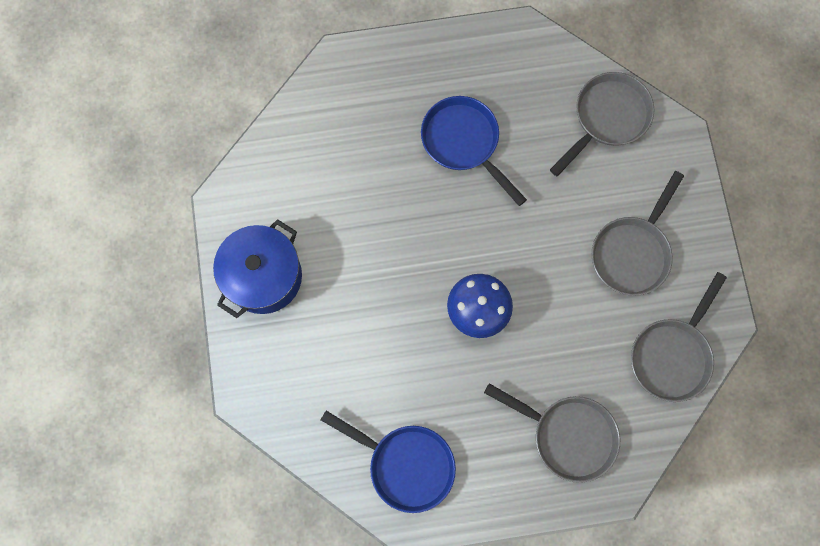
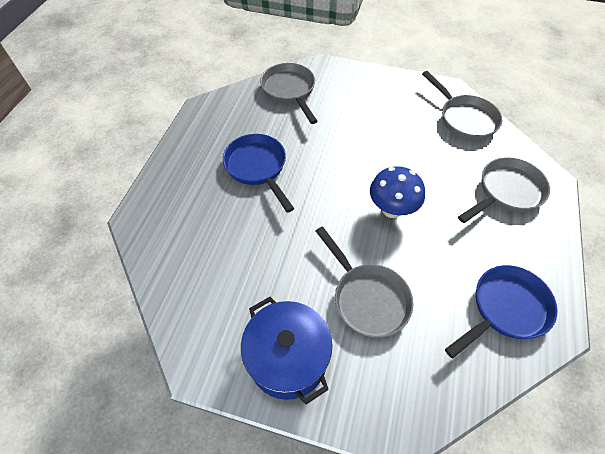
camera: 65 degrees left, 20 degrees down
(464, 143) = (258, 168): blue pan -> blue pan turned 75 degrees clockwise
(632, 252) = (386, 112): grey pan -> grey pan (367, 298)

